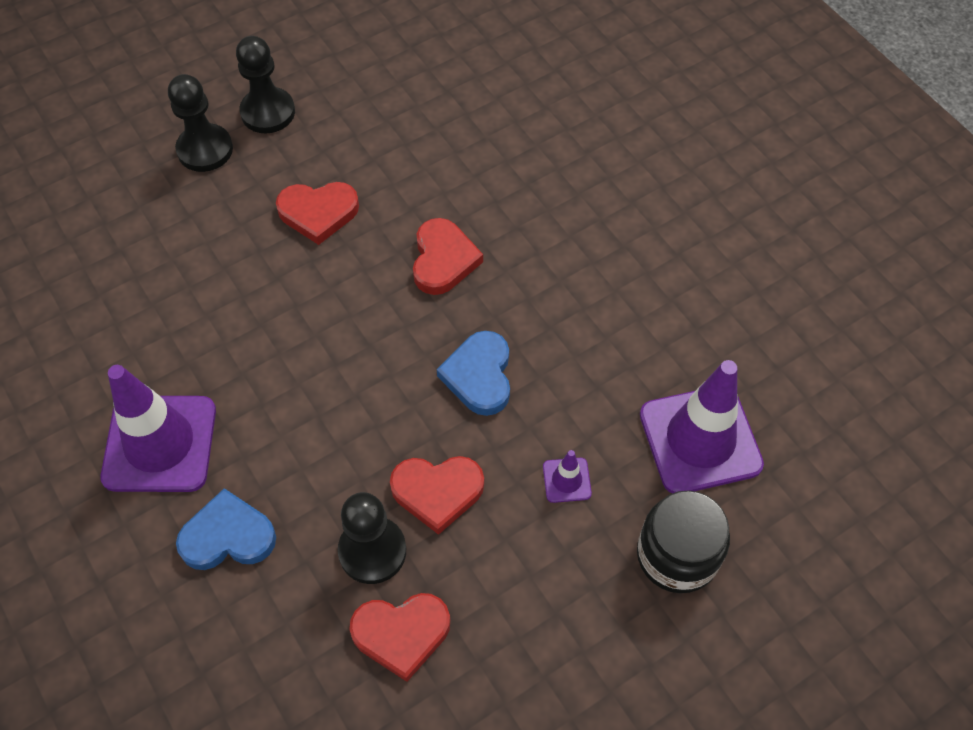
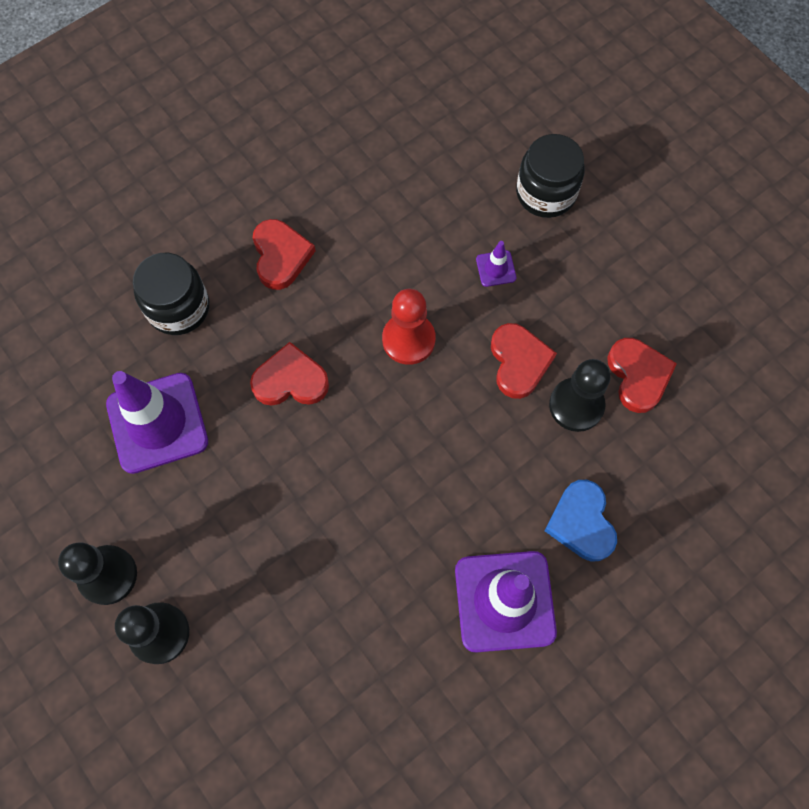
camera: 95 degrees left, 10 degrees up
(318, 213) = (240, 501): red heart -> red heart (280, 256)
(479, 376) = (408, 339): blue heart -> red pawn
(538, 165) = (178, 308): none -> black jar
(700, 439) = (449, 178): purple traffic cone -> purple traffic cone (157, 423)

